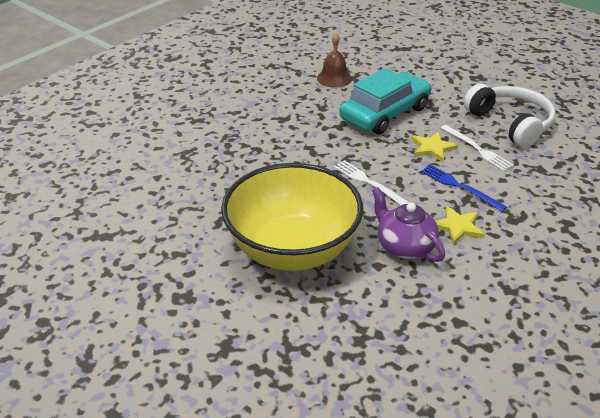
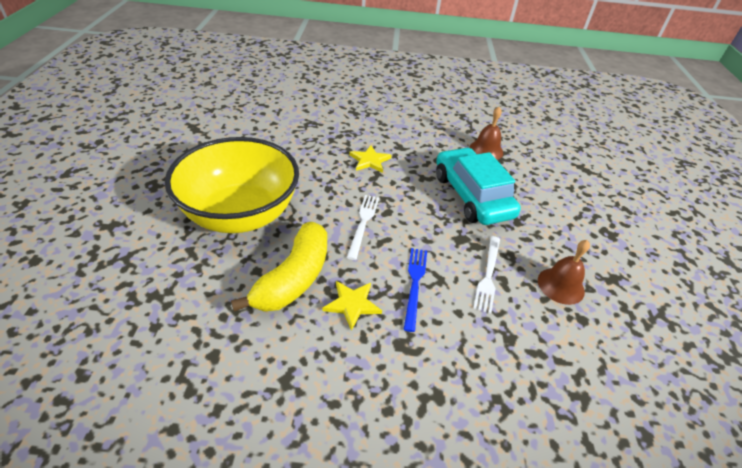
camera: 50 degrees right, 5 degrees up
(385, 113) = (472, 196): turquoise car -> turquoise car turned 120 degrees counterclockwise
(404, 246) = (294, 278): purple teapot -> yellow banana
(432, 148) = (455, 244): yellow star -> yellow star (369, 160)
(510, 124) = (560, 285): white headphones -> brown bell

